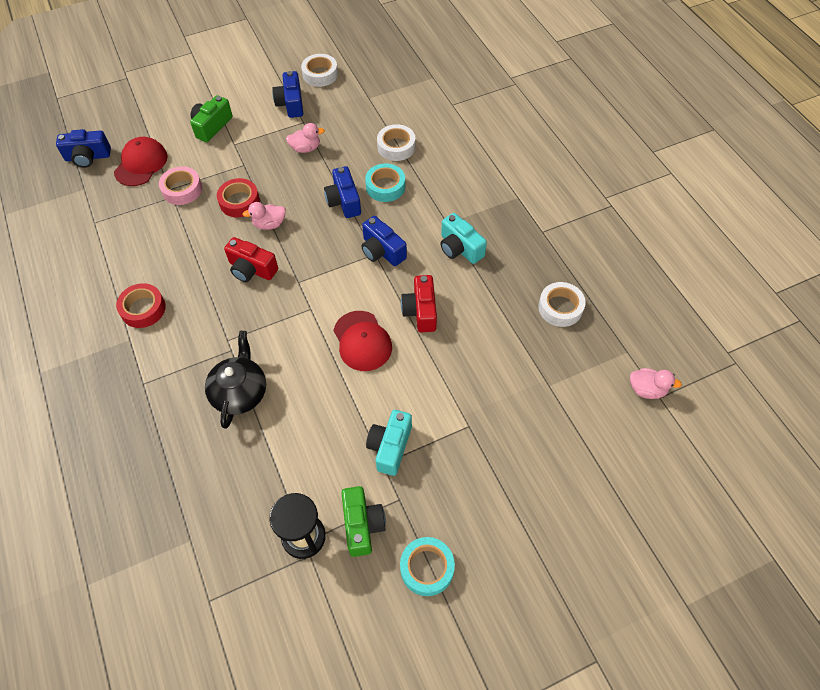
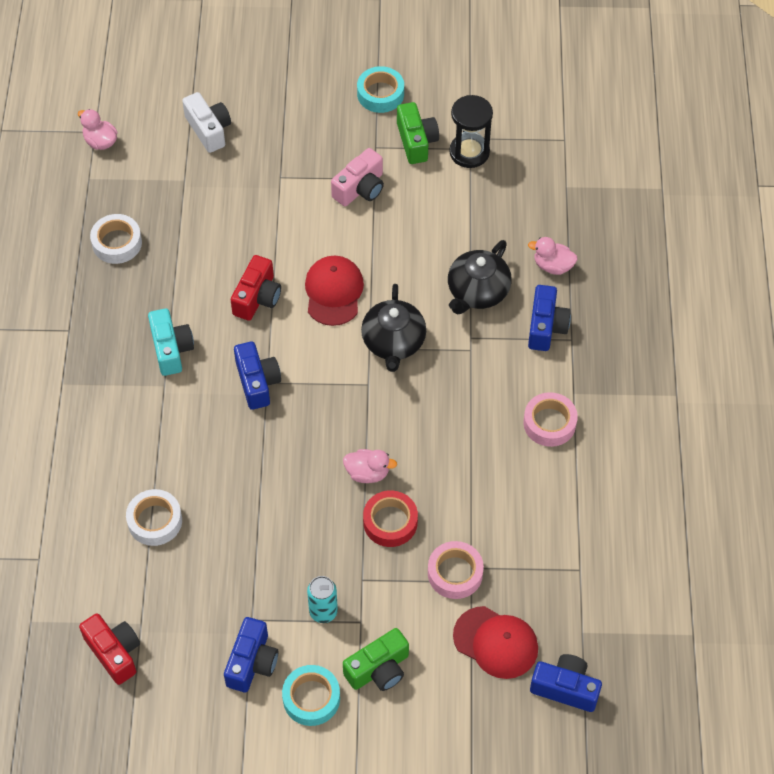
camera: 155 degrees left, 0 degrees up
(141, 164) = (496, 642): red cap -> red cap turned 105 degrees counterclockwise
(143, 309) = (549, 423): red tape -> pink tape
(252, 269) = (412, 421): red camera -> red camera (114, 652)
(260, 140) = (323, 611): none -> turquoise can
(293, 320) = (393, 342): none -> black teapot
(306, 148) = (270, 571): pink duck -> pink duck (553, 266)
(320, 74) = (183, 703): white tape -> none
(344, 201) = (264, 467): blue camera -> blue camera (546, 327)
(362, 525) = (416, 141): green camera -> green camera turned 150 degrees clockwise
(385, 187) = (204, 466): turquoise tape -> turquoise tape (311, 698)
(390, 447) = (360, 188): turquoise camera -> pink camera
(564, 445) = (209, 130): none -> white camera

